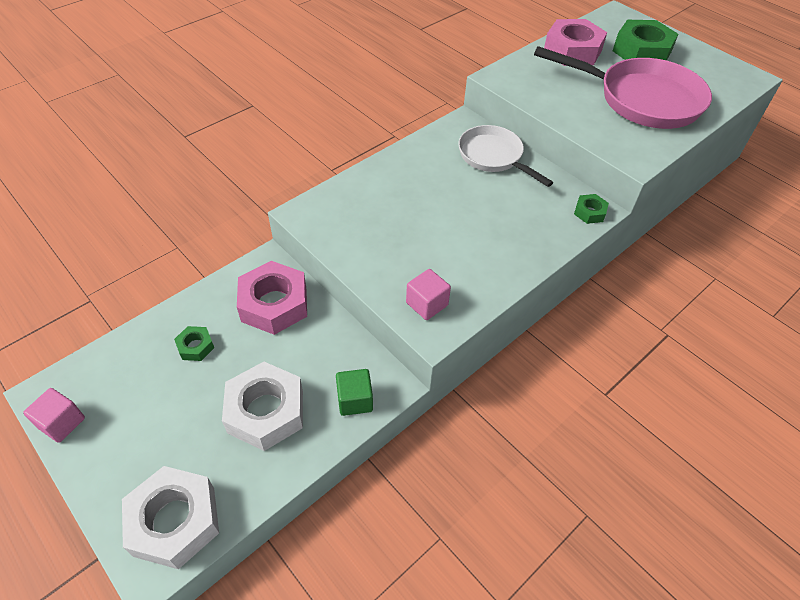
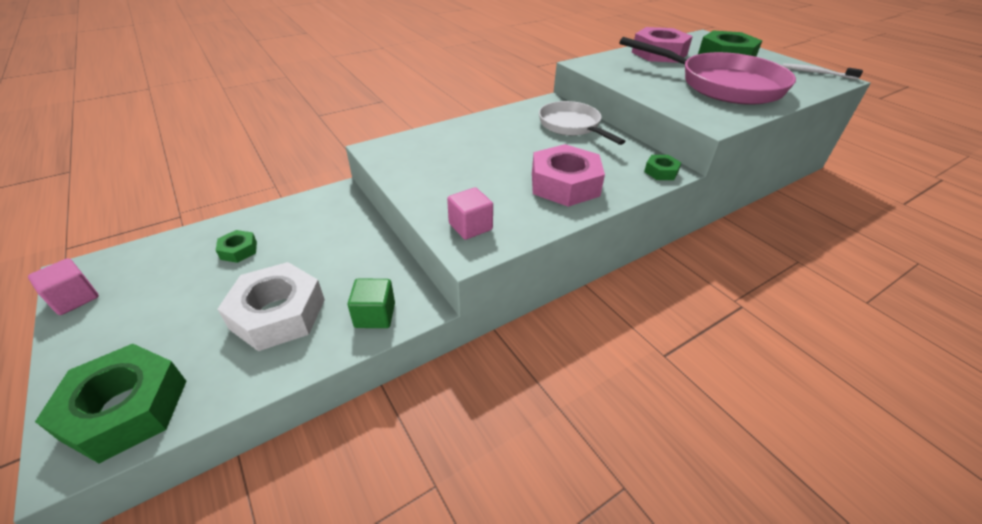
camera: 10 degrees right, 10 degrees down
(174, 521) = (126, 409): white nut -> green nut
(274, 304) = (330, 225): pink nut -> pink nut (565, 184)
(732, 69) = (816, 73): none -> white toothbrush

